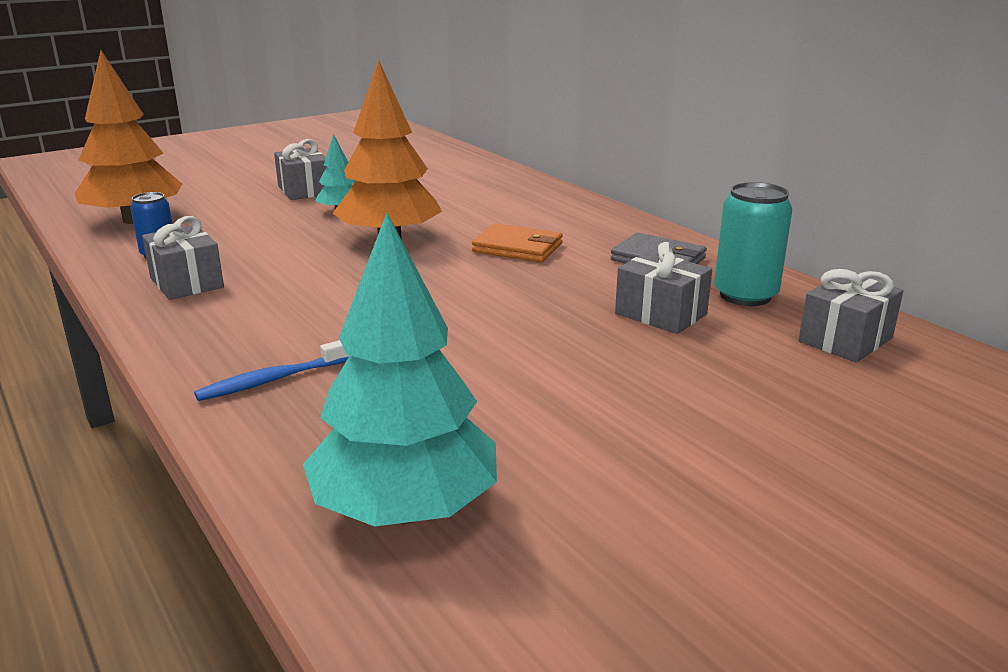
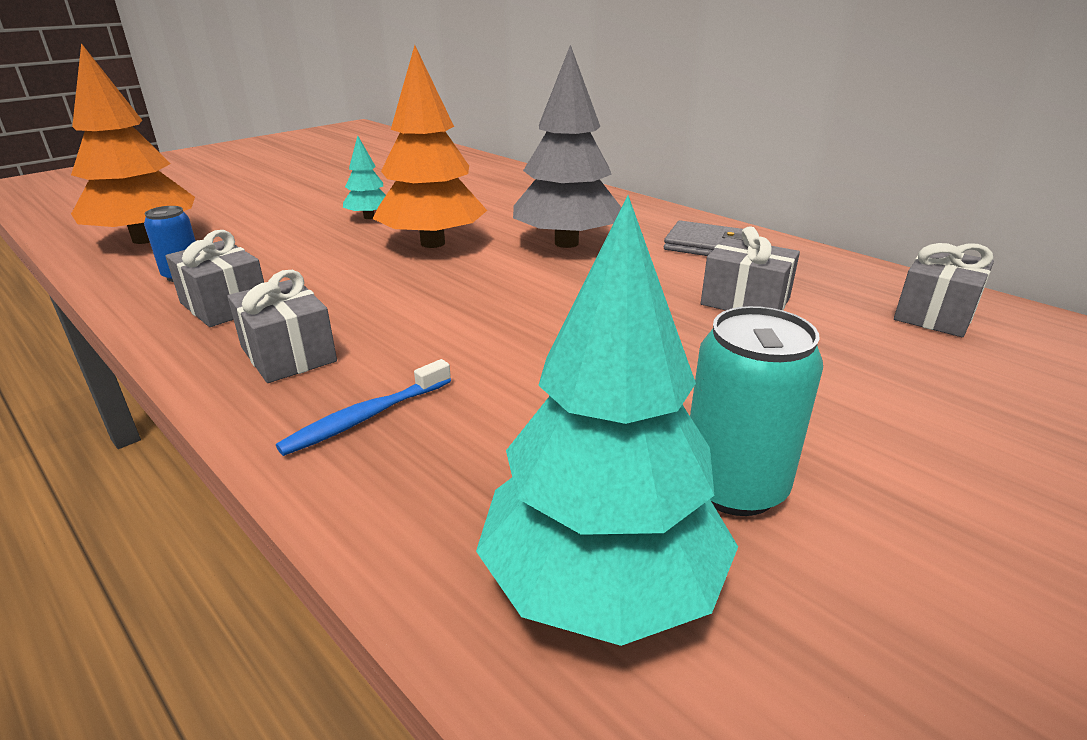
camera: 10 degrees left, 5 degrees up
(304, 190) = (323, 198): grey gift -> grey gift (288, 354)
(517, 248) = (566, 243): orange wallet -> grey tree
(745, 295) = (812, 276): turquoise can -> turquoise can (734, 487)

